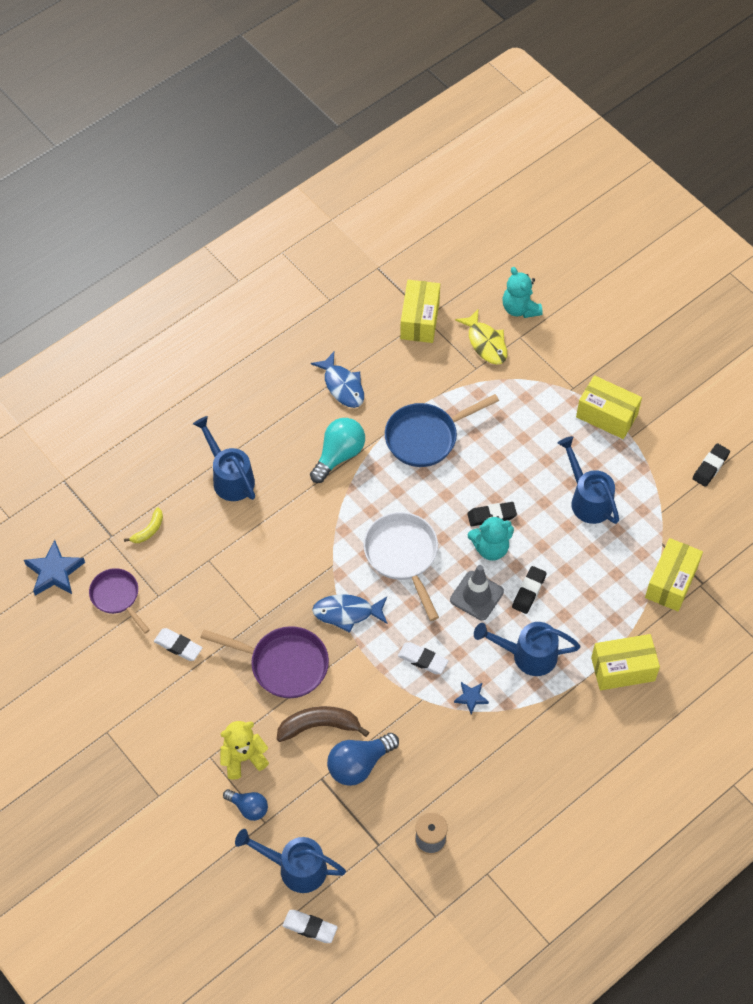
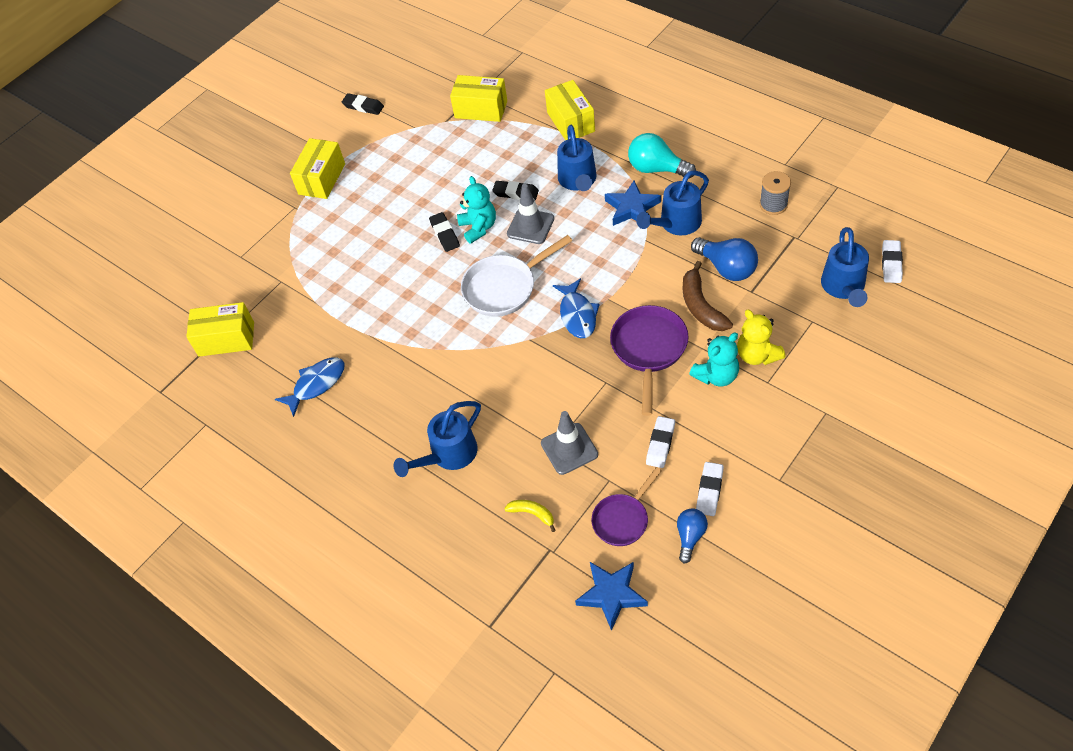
camera: 95 degrees left, 5 degrees down
(201, 572) = (569, 449): none -> grey traffic cone
(248, 807) = (804, 337): blue light bulb -> blue light bulb (690, 536)
(339, 455) = (402, 366): turquoise light bulb -> turquoise light bulb (656, 169)
(423, 660) = (607, 248): white eraser -> white eraser (709, 491)
(426, 437) = (367, 301): blue pan -> none
(471, 698) = (632, 208): blue star -> blue star, size x1.80
(486, 343) = (250, 280): yellow fish -> none
(520, 308) = (206, 263): turquoise teddy bear -> turquoise teddy bear (716, 375)
(588, 499) = (412, 174): blue watering can -> blue watering can (676, 224)

